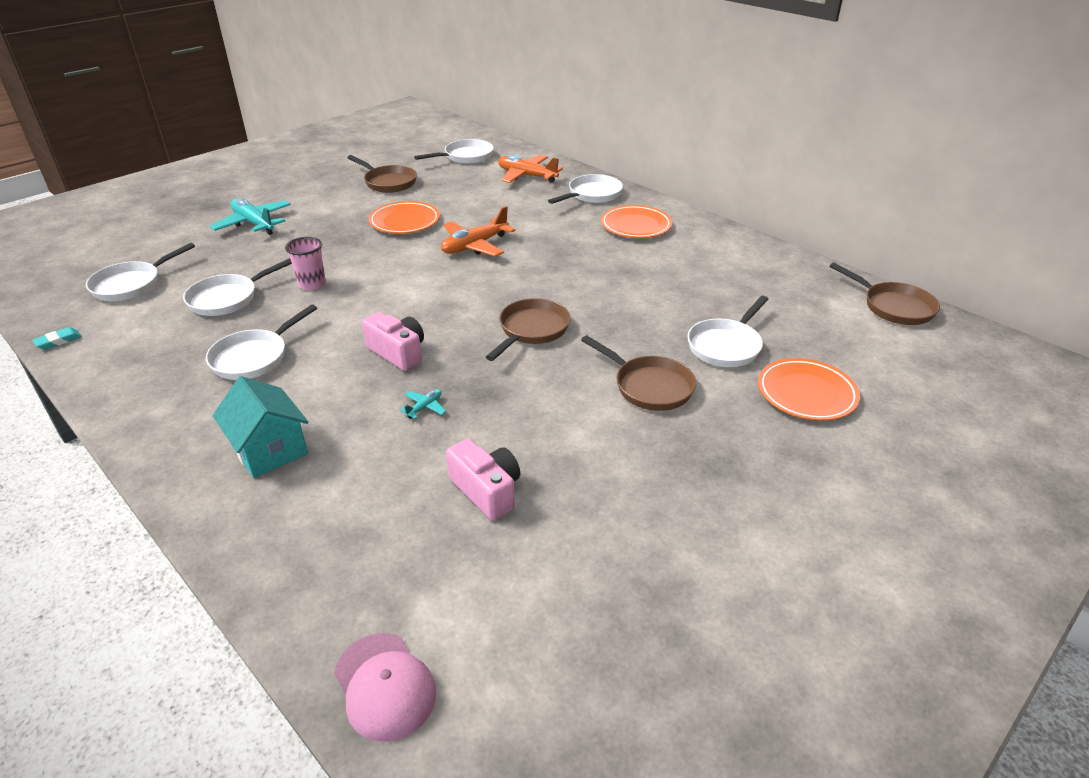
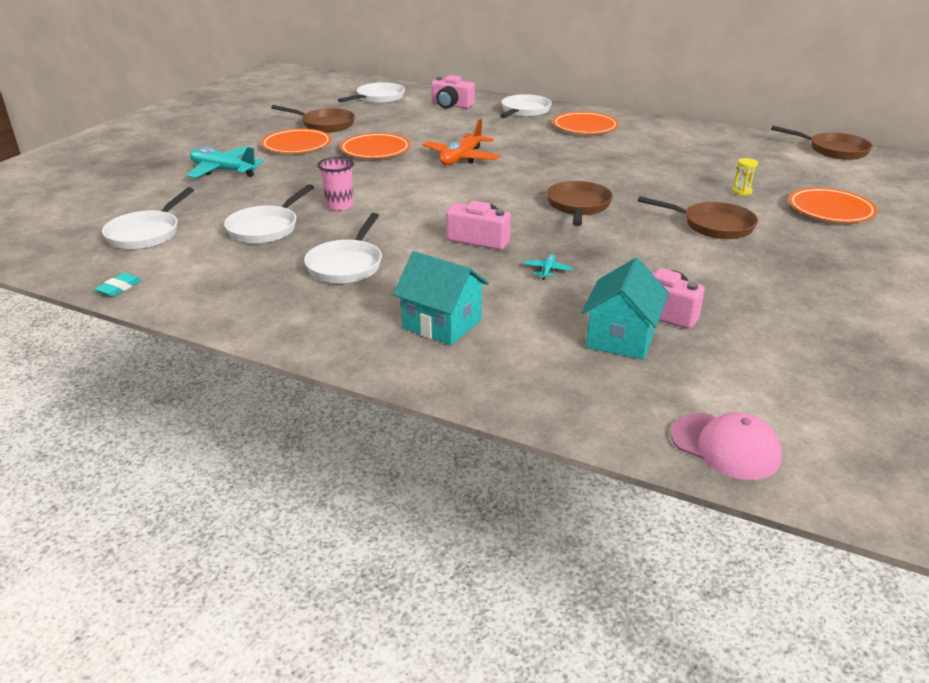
camera: 20 degrees left, 5 degrees down
(341, 204) = (296, 145): none -> orange plate
(415, 513) = (621, 338): none -> turquoise house
(527, 176) = (451, 105): orange plane -> pink camera
(726, 346) = (741, 192): white pan -> yellow hourglass

